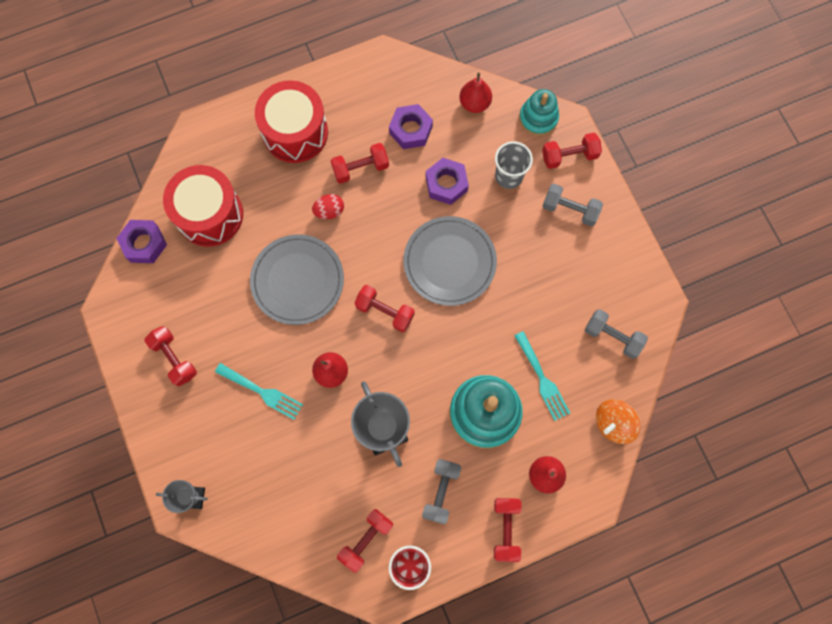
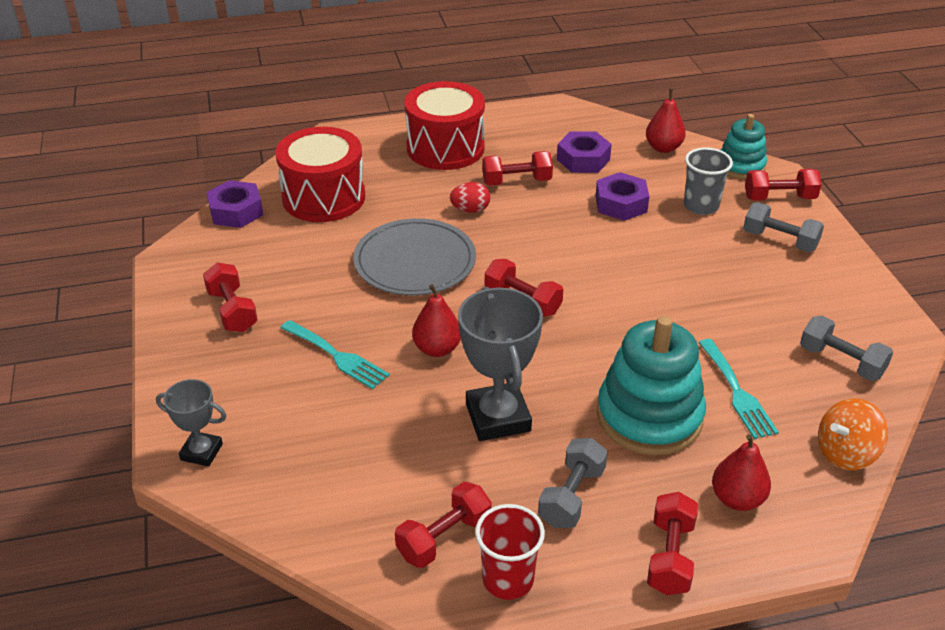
camera: 10 degrees right, 35 degrees down
(449, 262) = (616, 267): grey plate -> none

